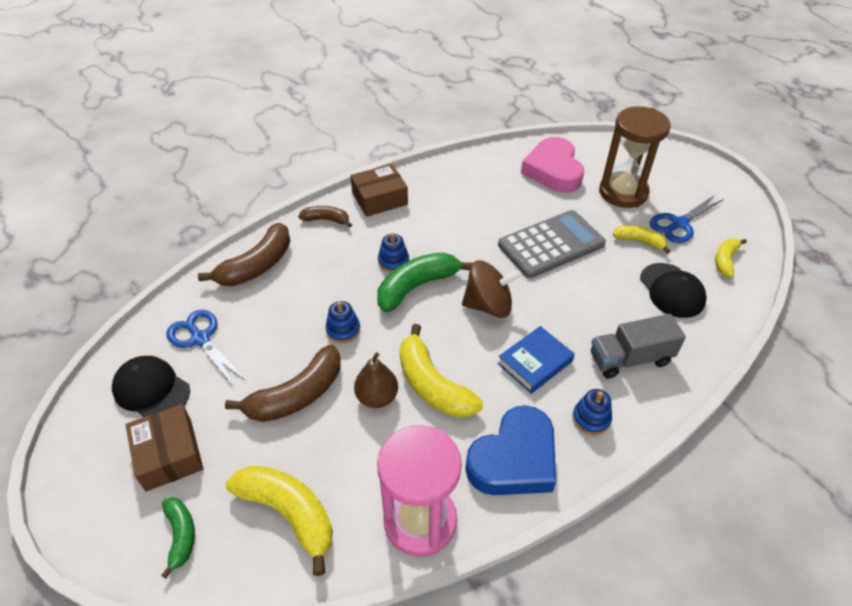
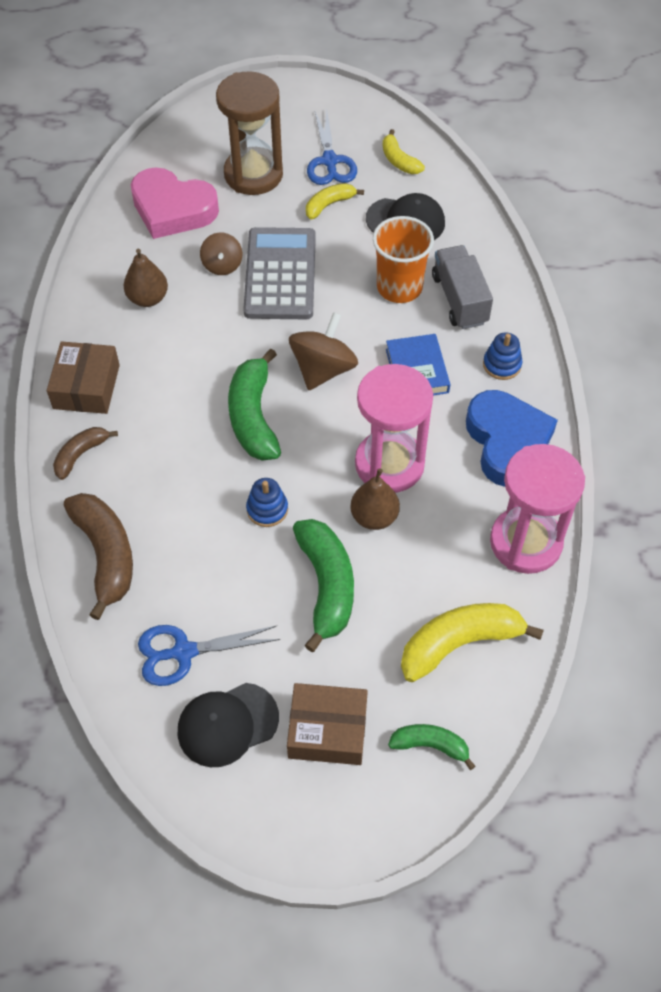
camera: 60 degrees left, 10 degrees up
(297, 395) = (326, 585): brown banana -> green banana
(393, 261) = (200, 420): blue stacking toy -> none
(432, 385) = (389, 464): yellow banana -> pink hourglass
(471, 193) = (148, 298): none -> brown pear
(530, 213) = (222, 265): none -> brown spinning top
(604, 315) = (399, 287): none -> orange cup
(630, 359) = (459, 299): grey truck -> grey truck turned 150 degrees clockwise

